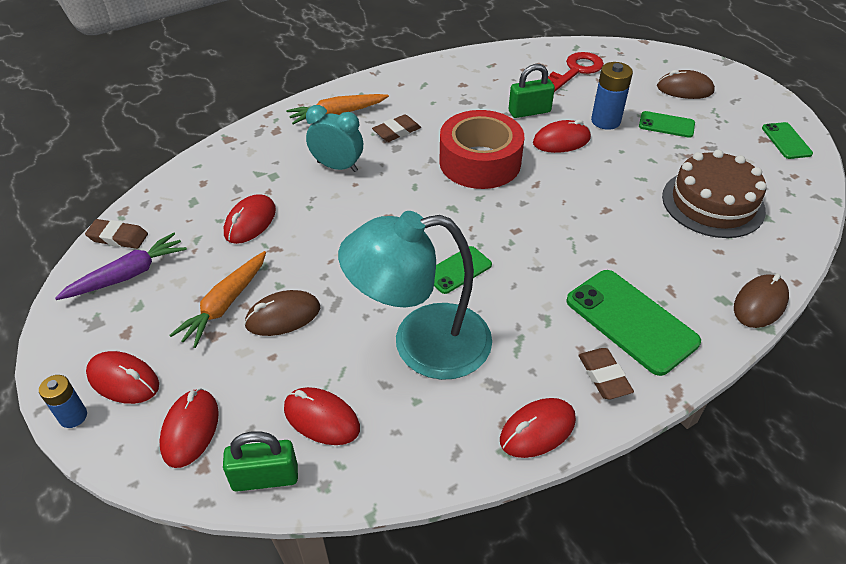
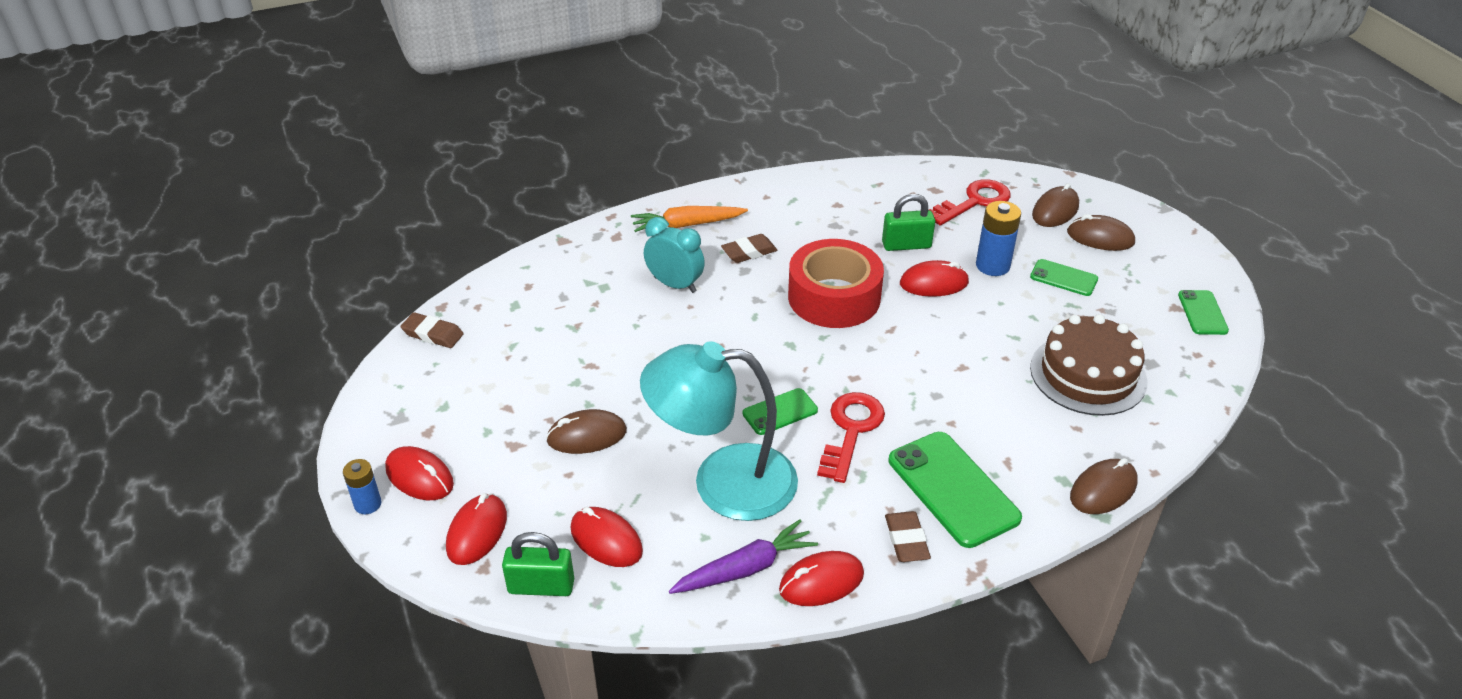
camera: 10 degrees right, 5 degrees down
(128, 275) = (437, 374): purple carrot -> purple carrot (745, 568)
(225, 304) = (530, 416): orange carrot -> none
(250, 222) = (570, 334): red mouse -> none
(526, 279) = (851, 431): none -> red key
(642, 72) = (1055, 211): none -> brown mouse

